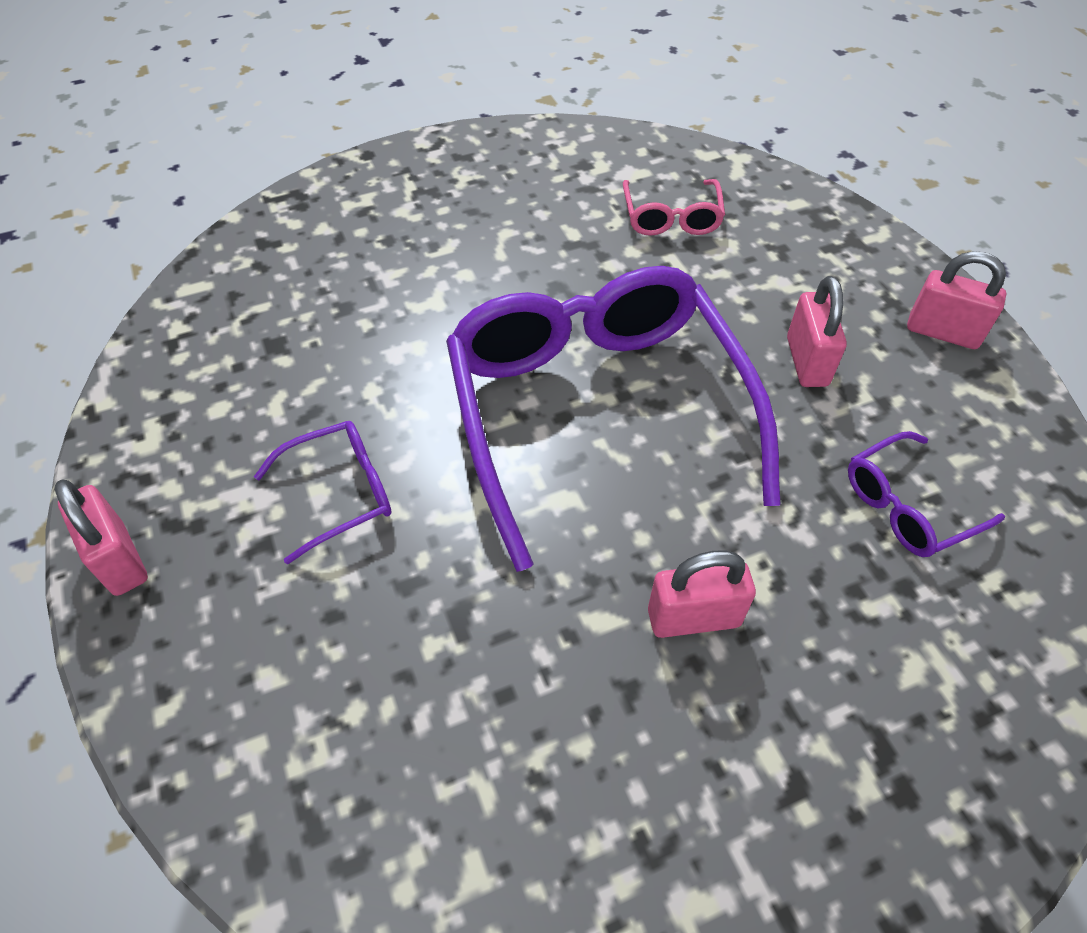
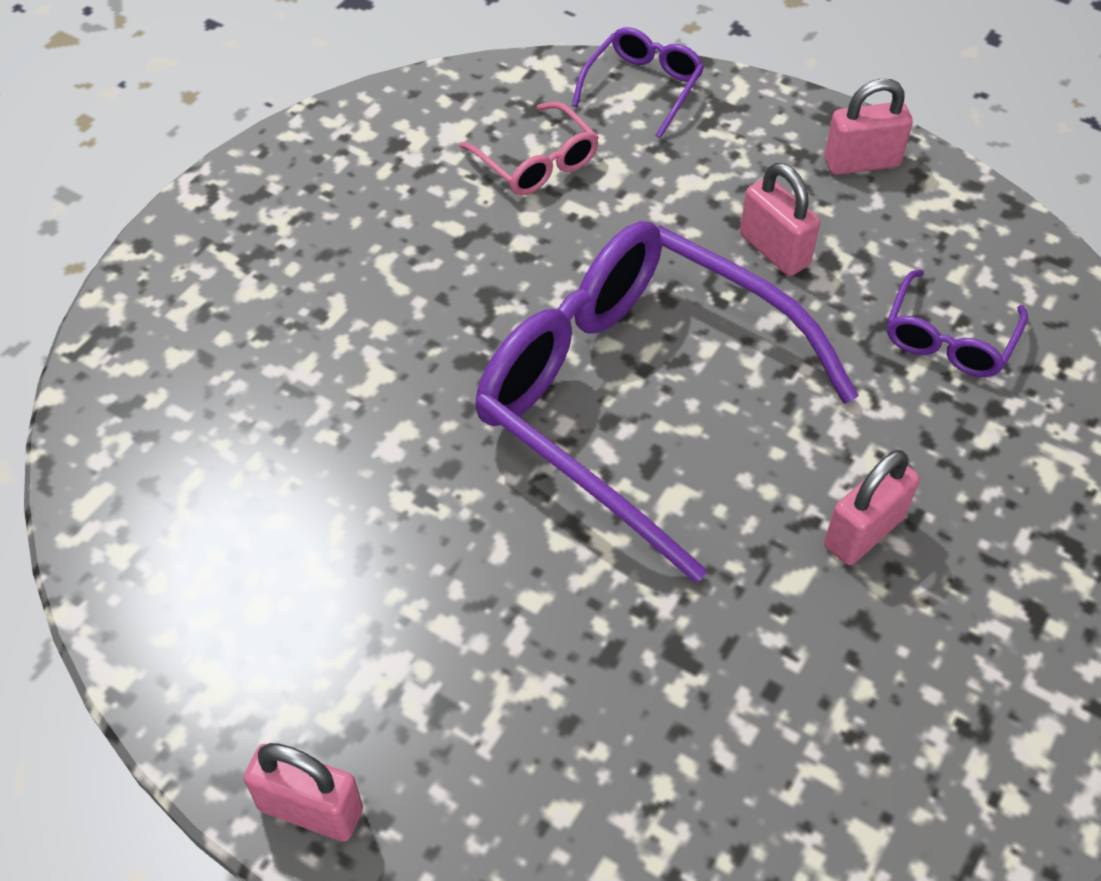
camera: 35 degrees left, 0 degrees up
(340, 493) = (468, 614): purple glasses -> purple glasses (643, 87)

